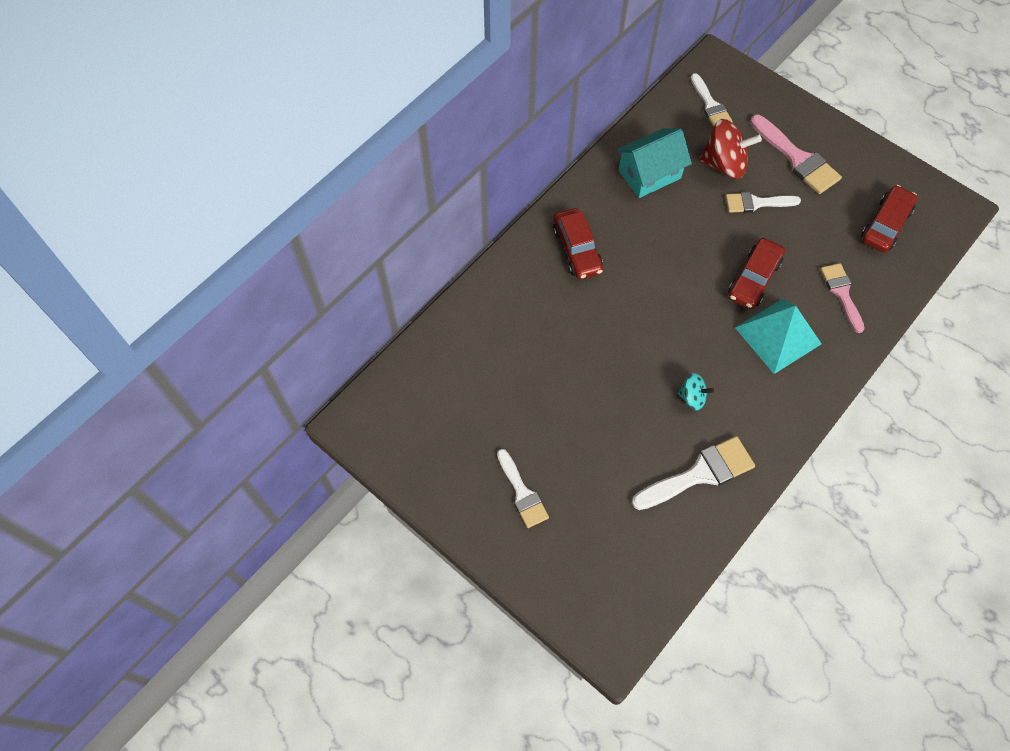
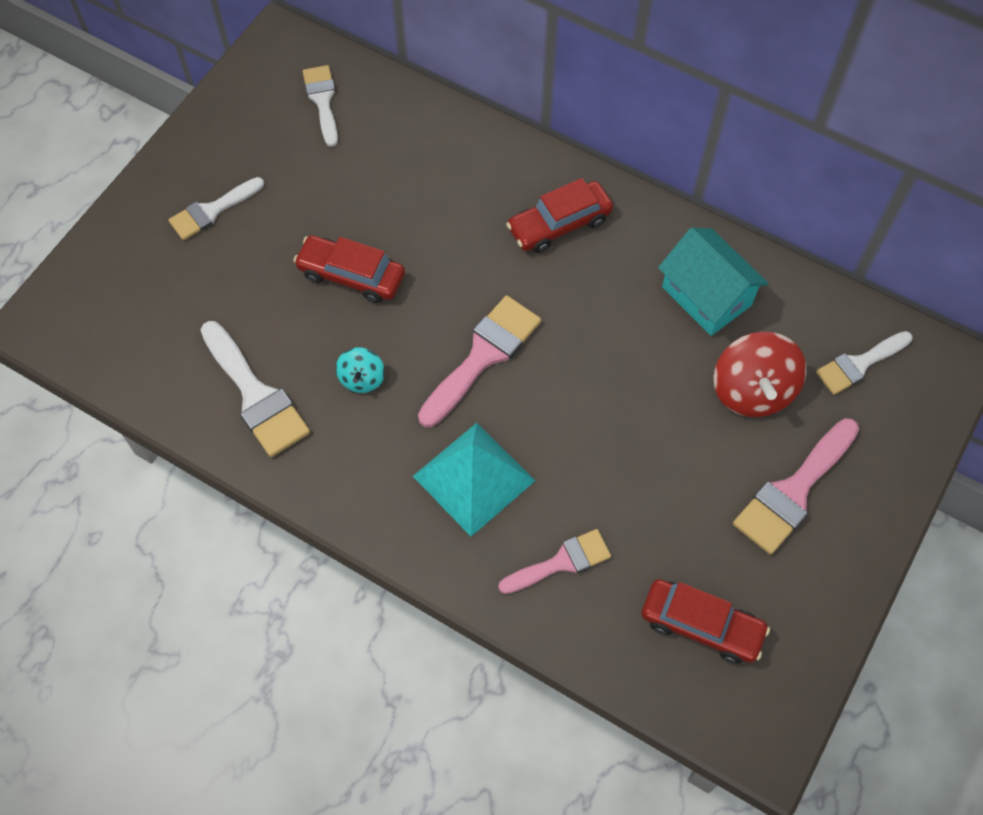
camera: 80 degrees right, 0 degrees up
(681, 315) = (483, 356): none -> pink brush
(753, 279) = (560, 442): red car -> red car (351, 275)
(756, 203) = (693, 438): white brush -> white brush (322, 101)

